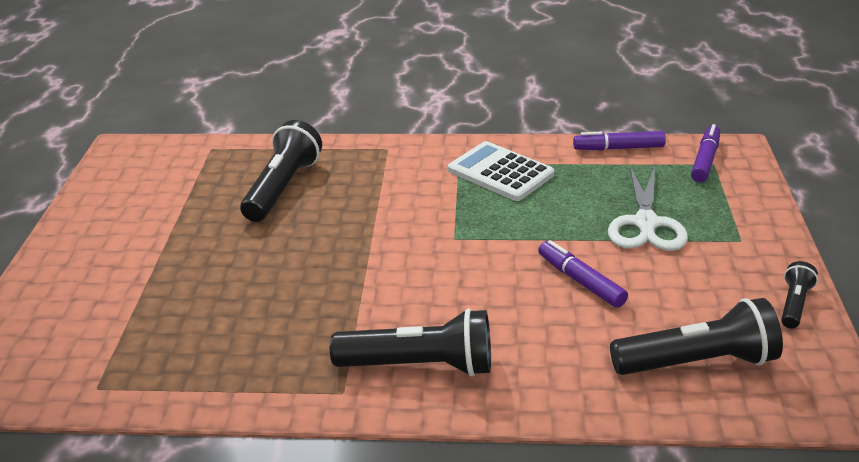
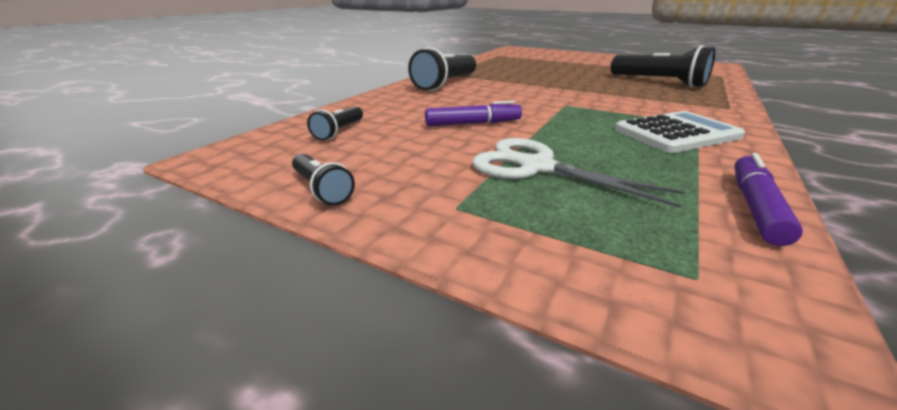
camera: 115 degrees right, 5 degrees down
(697, 362) = (339, 131): black flashlight -> black flashlight, size x0.52
(705, 160) = (715, 274): purple marker -> none

